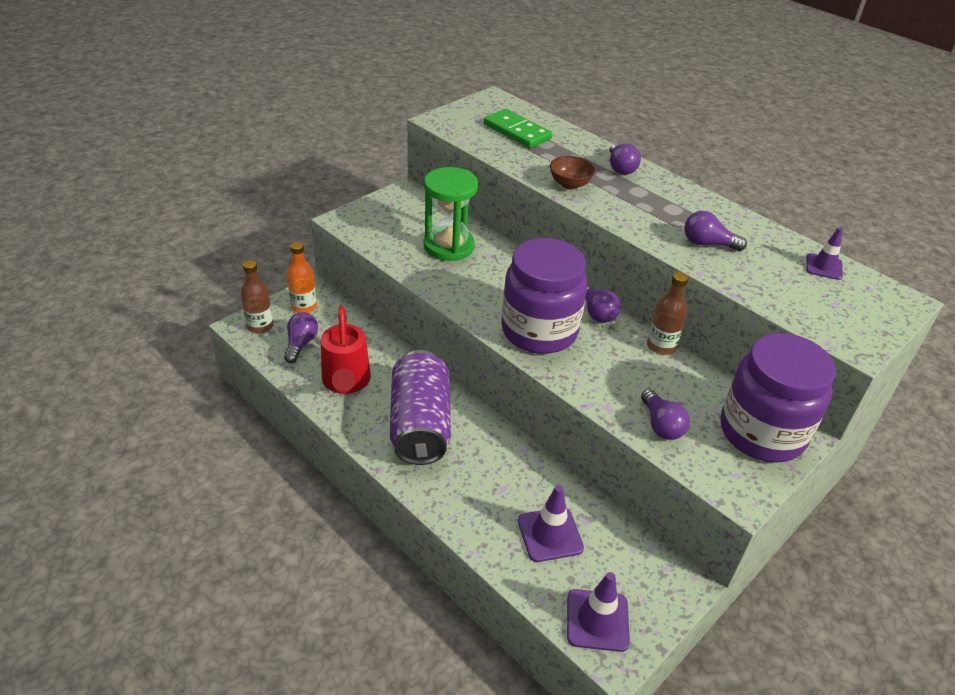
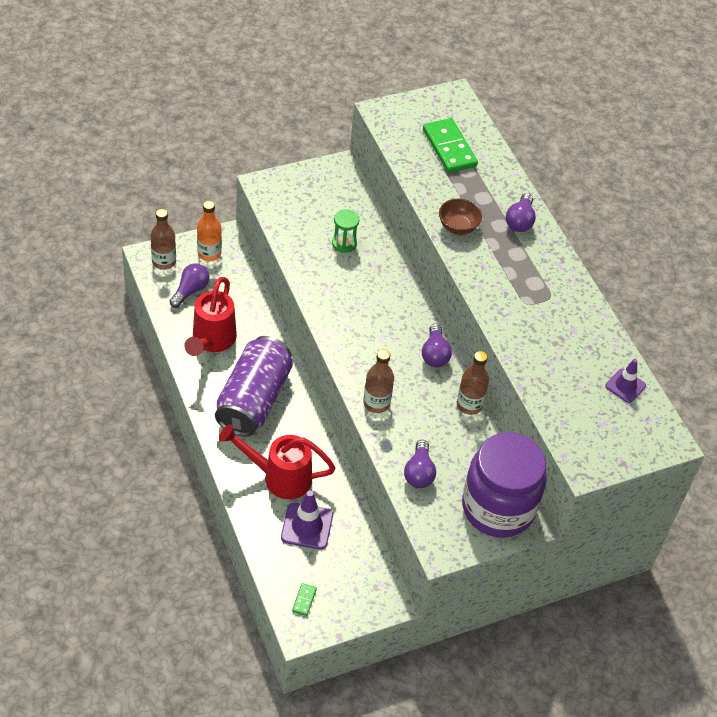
camera: 20 degrees right, 10 degrees up
(449, 246) = (344, 243): green hourglass -> green hourglass, size x0.51
(490, 493) = (279, 477): none -> red watering can
(539, 331) = (373, 355): purple jar -> none
(572, 373) = (376, 403): none -> brown bottle
(597, 620) = (304, 600): purple traffic cone -> green domino
(707, 243) = (537, 329): purple light bulb -> none

